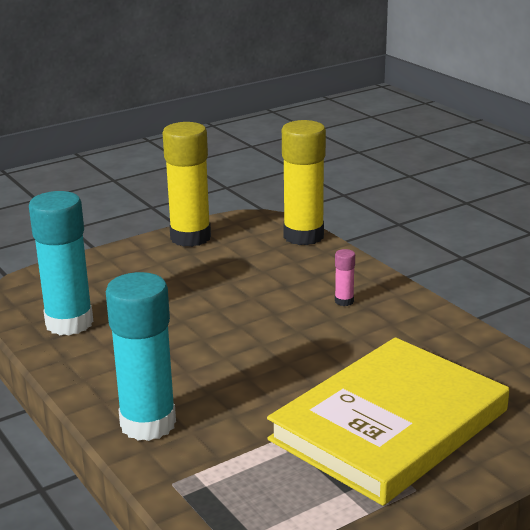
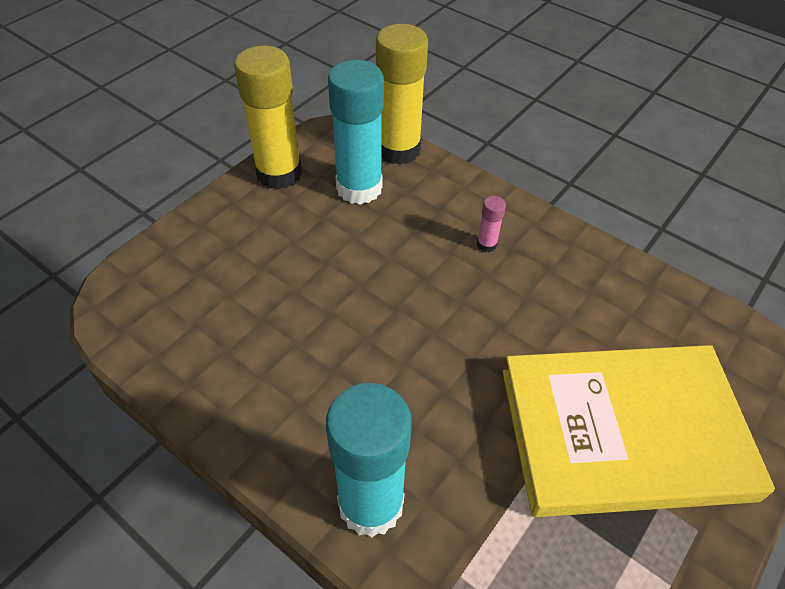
camera: 20 degrees left, 25 degrees up
(69, 323) = (201, 348): turquoise glue stick -> turquoise glue stick (359, 188)
(389, 425) = (623, 432): yellow book -> yellow book turned 60 degrees clockwise

